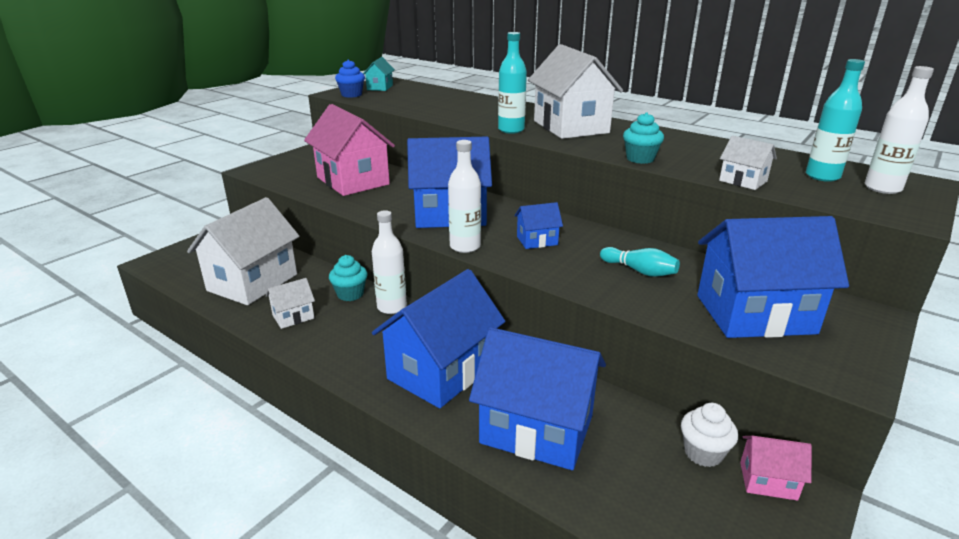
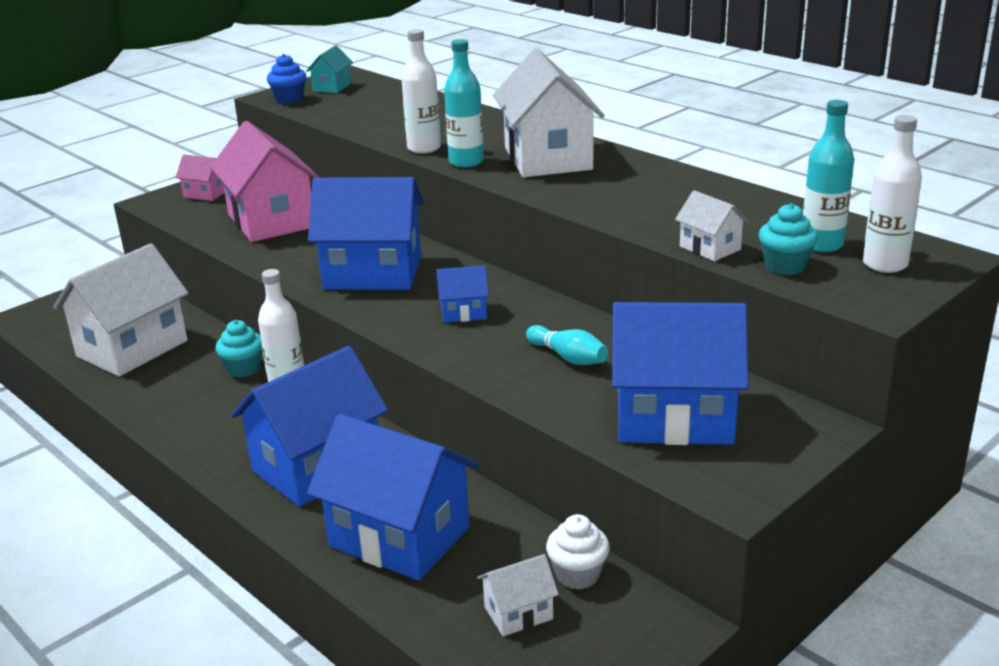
camera: 10 degrees right, 0 degrees up
(293, 317) = (168, 393): white house -> white house (518, 613)
(465, 246) = (371, 316): white bottle -> white bottle (424, 148)
(640, 159) = (603, 211): turquoise cupcake -> turquoise cupcake (785, 266)
(768, 481) = (635, 608): pink house -> pink house (205, 194)

